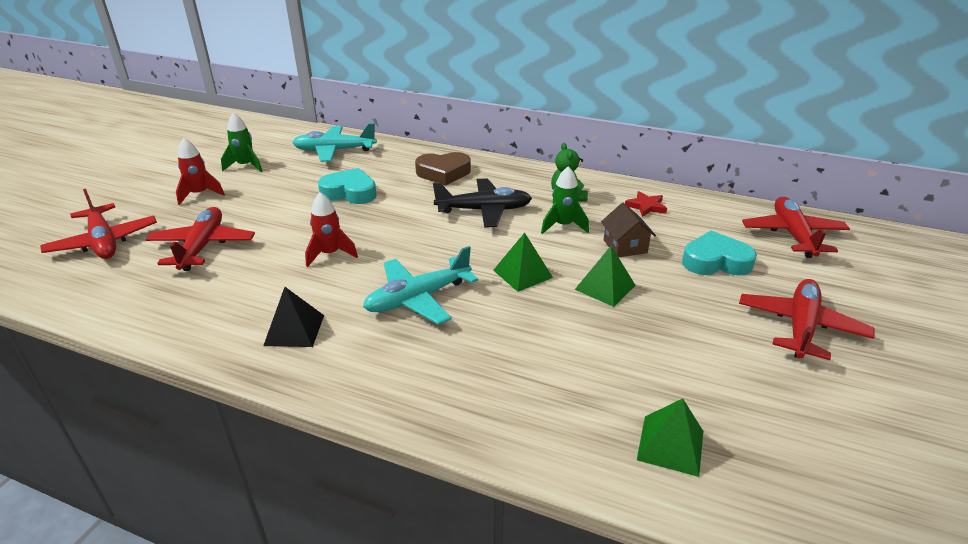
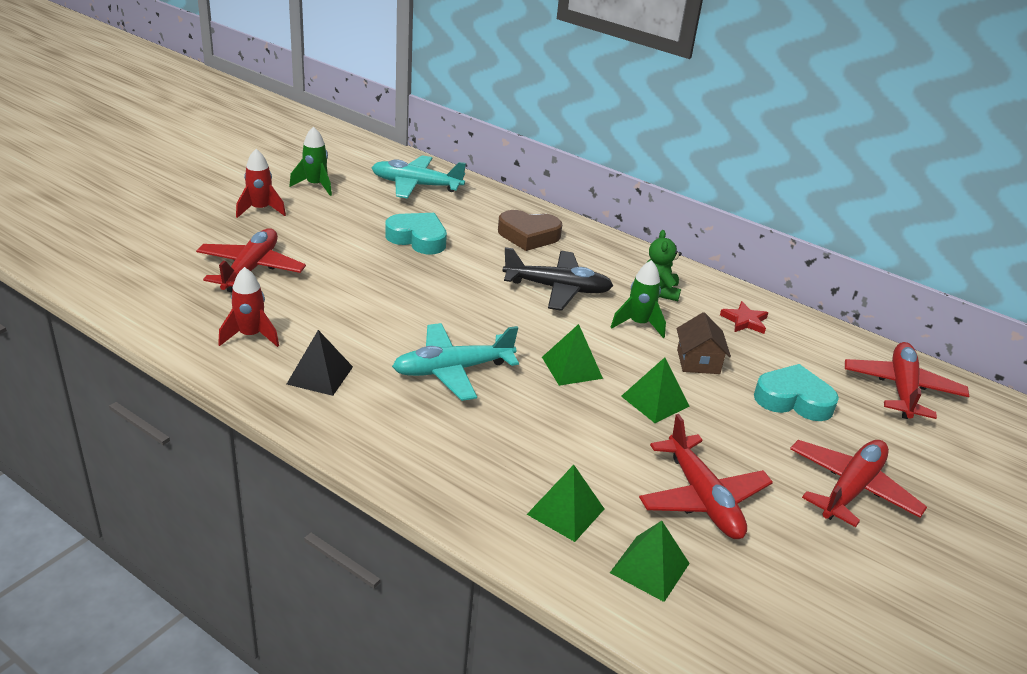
camera: 10 degrees right, 0 degrees up
(103, 242) = (155, 244): red plane -> red plane (702, 498)
(330, 254) = (377, 304): red rocket -> red rocket (250, 336)
(571, 408) = (566, 511): none -> green pyramid

